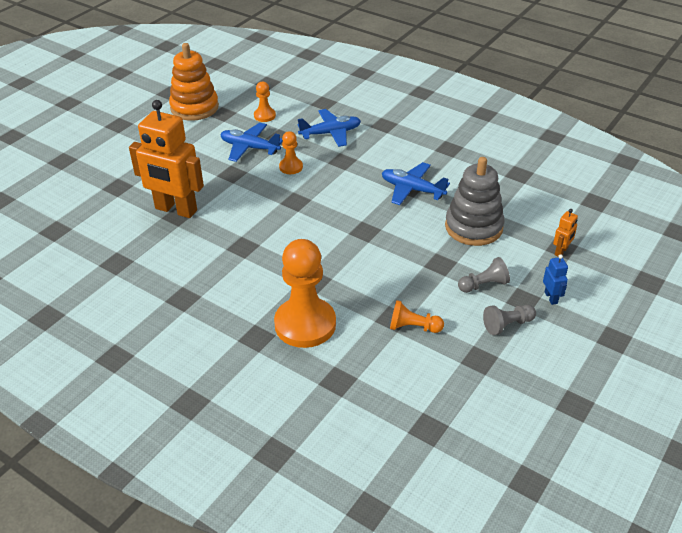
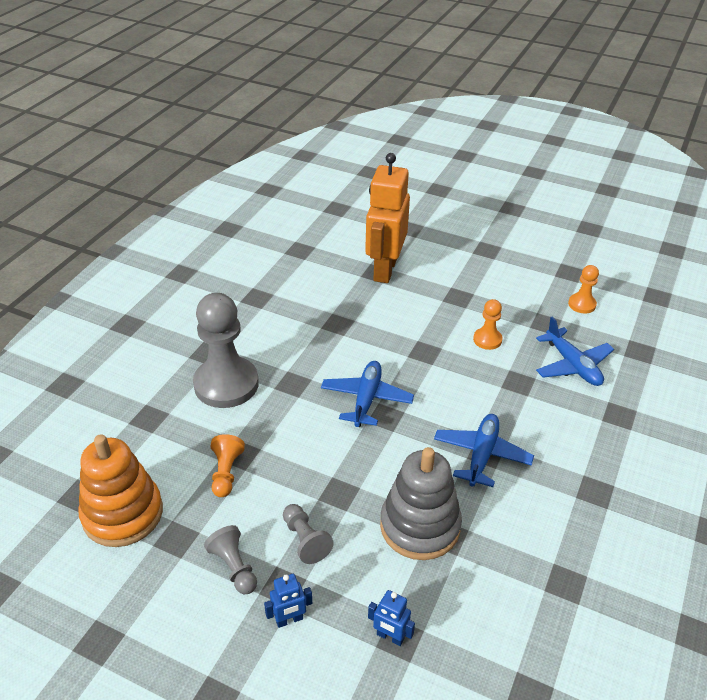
camera: 80 degrees right, 0 degrees up
(194, 108) = (569, 250): orange stacking toy -> orange stacking toy (123, 514)
(250, 148) = (511, 302): blue plane -> blue plane (366, 399)
(305, 324) = (226, 384): orange pawn -> grey pawn
(561, 251) = (390, 637): orange robot -> blue robot

